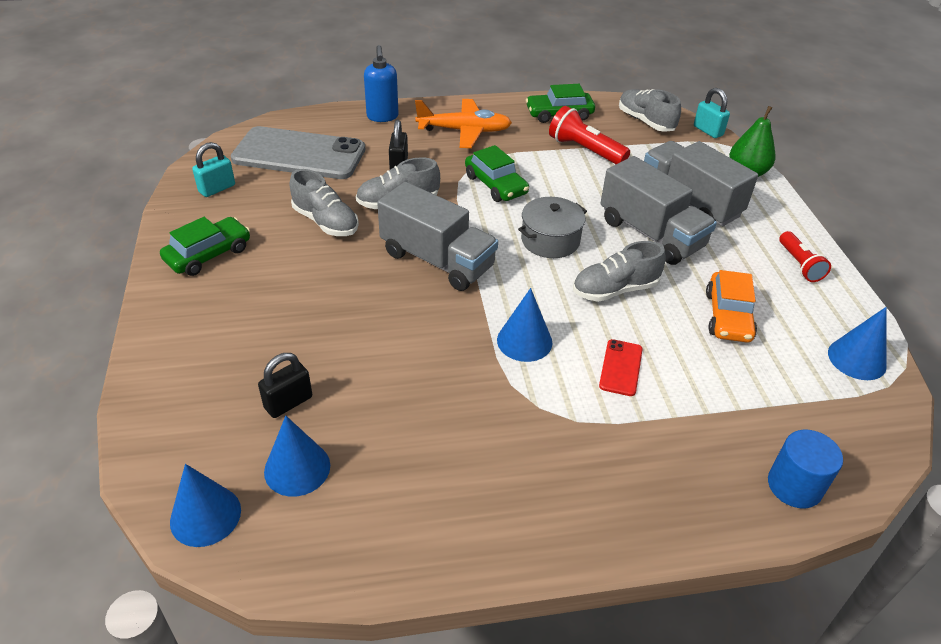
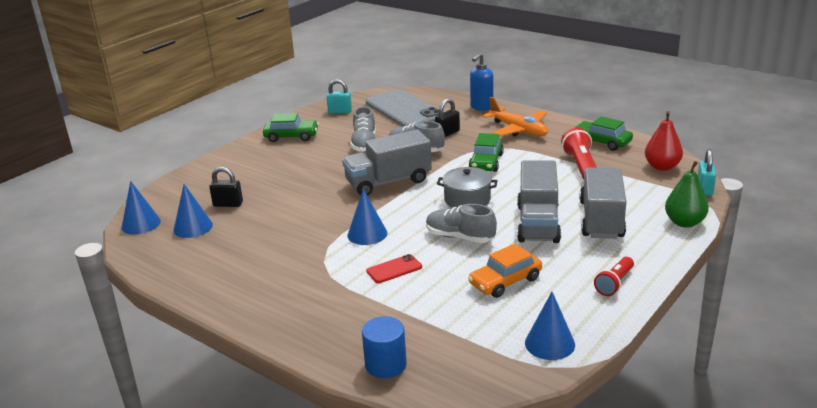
camera: 50 degrees right, 15 degrees down
(437, 260) = (388, 182): grey truck -> grey truck turned 75 degrees clockwise
(645, 121) = (662, 167): grey shoe -> red pear

